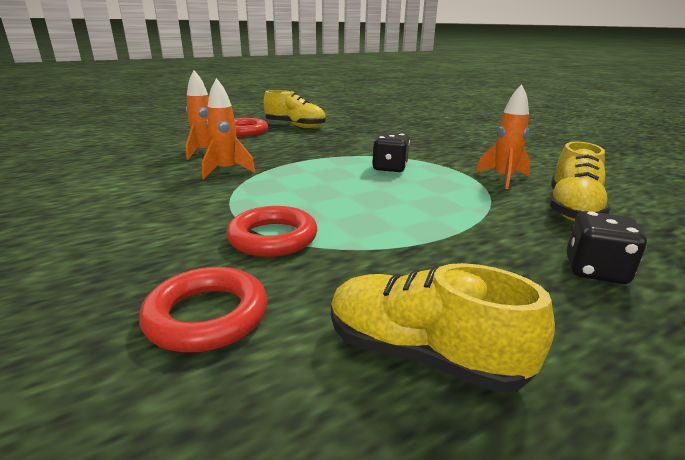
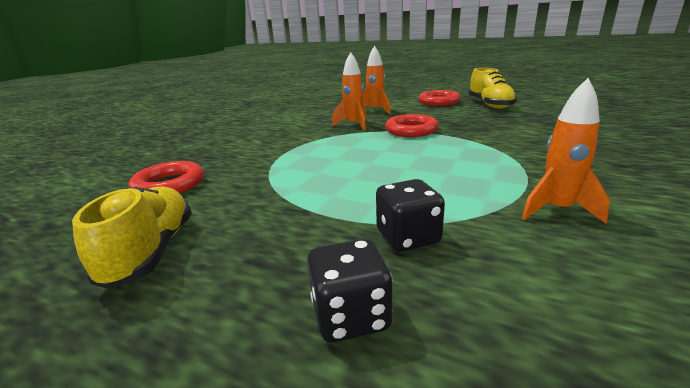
camera: 60 degrees right, 0 degrees up
(273, 237) = (269, 168): red ring -> red ring (411, 130)
(389, 168) = (462, 157): black dice -> black dice (408, 237)
(572, 209) = (537, 275): yellow shoe -> none

